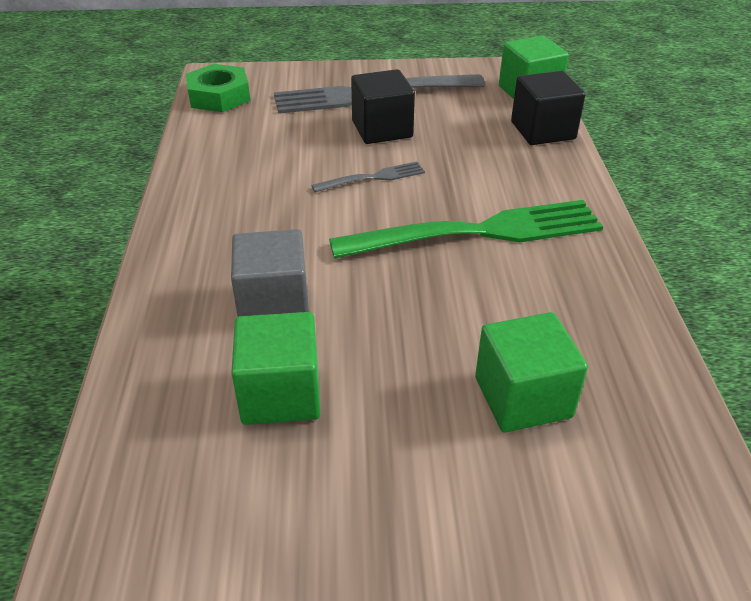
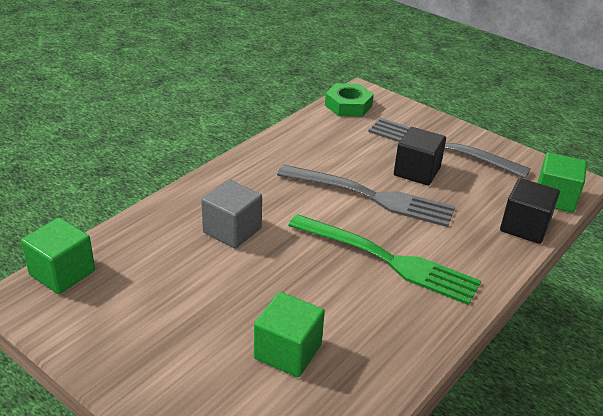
camera: 40 degrees right, 5 degrees down
(280, 393) = (182, 271): green cube -> green cube (62, 273)
(373, 178) = (371, 196): grey fork -> grey fork, size x2.16

